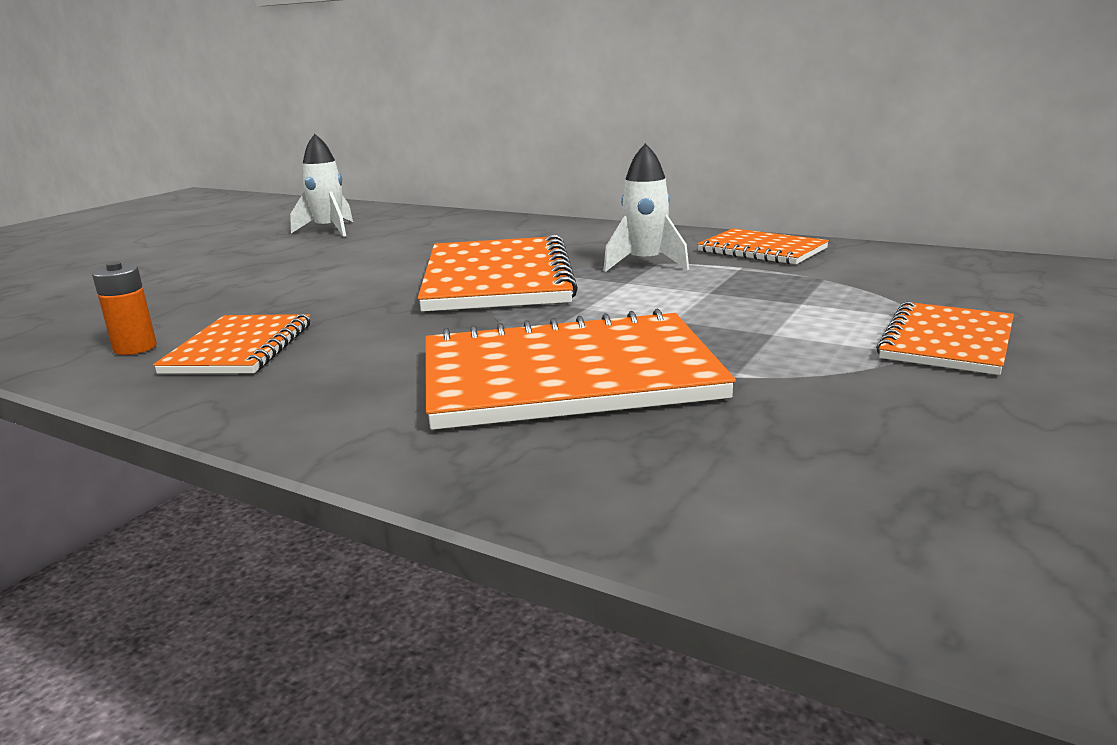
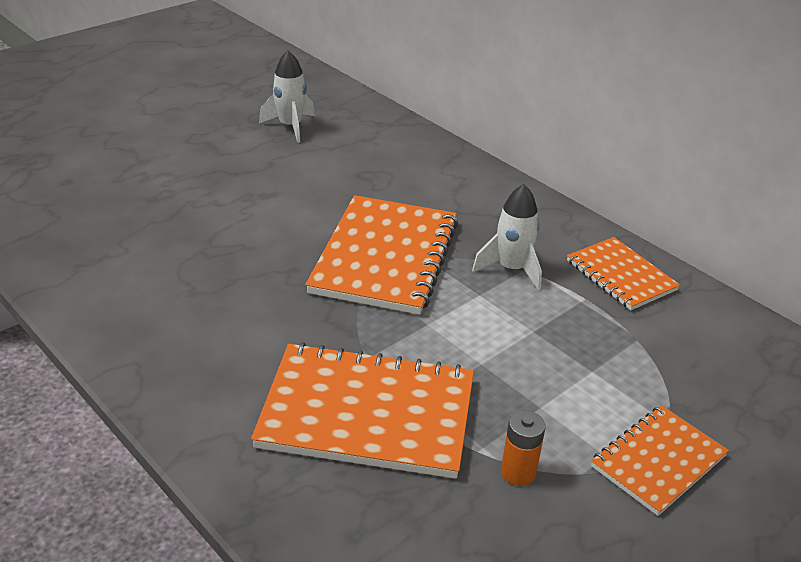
camera: 15 degrees right, 15 degrees up
(135, 348) = (105, 279): orange battery -> orange battery (518, 472)
(239, 348) = (170, 302): orange notebook -> none

